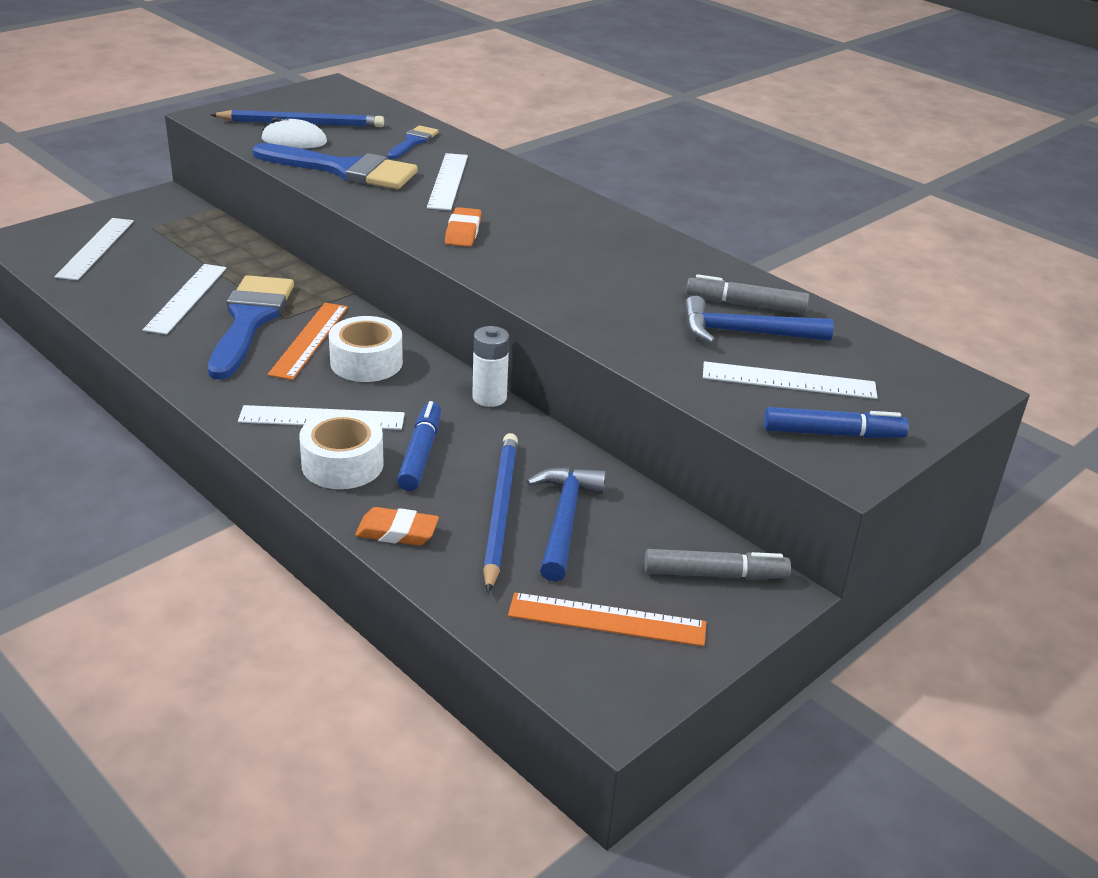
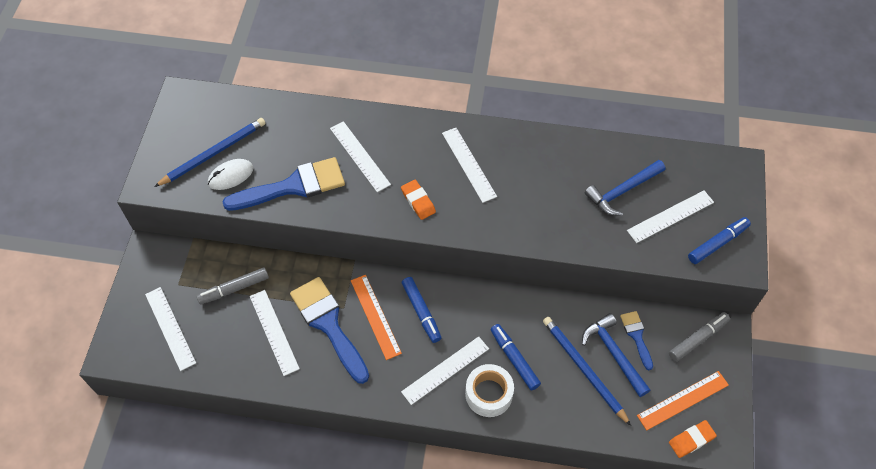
camera: 35 degrees left, 25 degrees up
(366, 362) = (421, 312): white tape -> blue marker
(397, 532) = (556, 418): orange eraser -> orange eraser (691, 440)
(413, 142) = (298, 128): blue brush -> blue brush (636, 336)
(489, 397) = (504, 293): white battery -> none
(566, 234) = (469, 164): none -> white ruler
(745, 305) = (603, 166): grey marker -> grey marker (234, 289)

